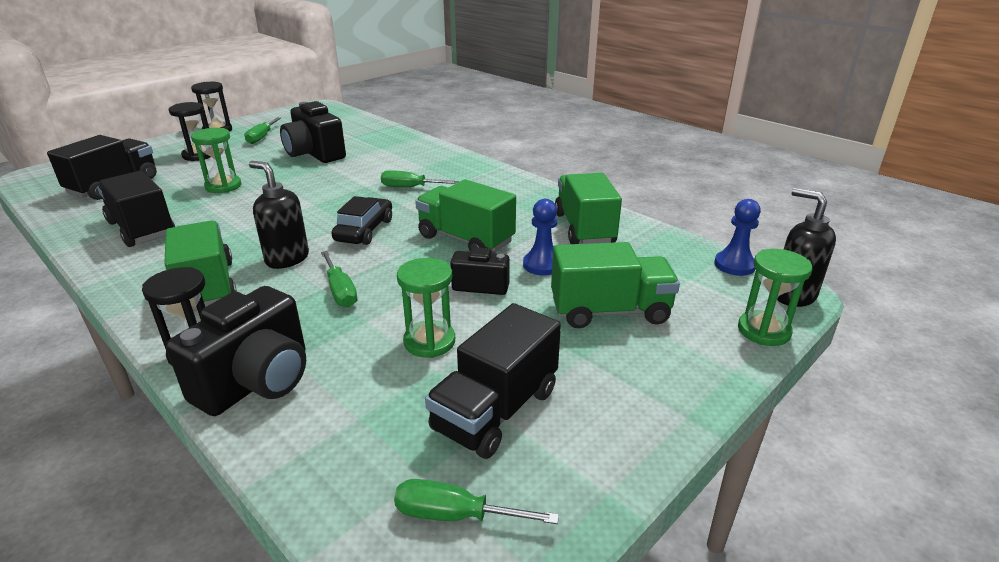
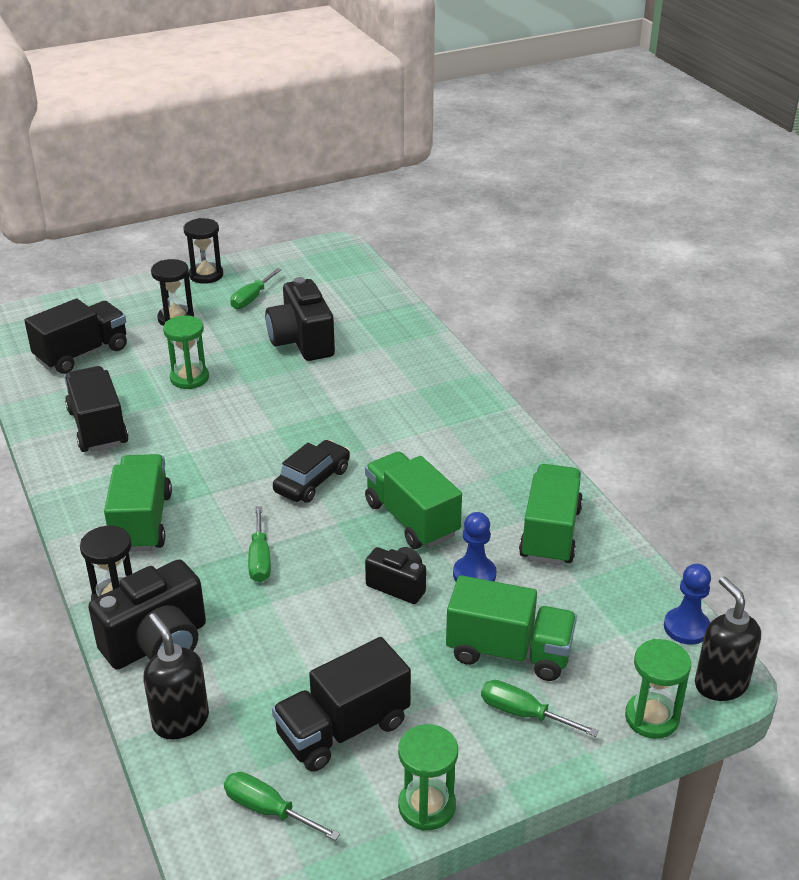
camera: 20 degrees right, 5 degrees up
(287, 259) = (223, 503): black soap dispenser -> black soap dispenser (180, 720)
(410, 187) = (387, 423): green screwdriver -> green screwdriver (523, 713)
(429, 342) = (318, 641): green hourglass -> green hourglass (427, 806)

